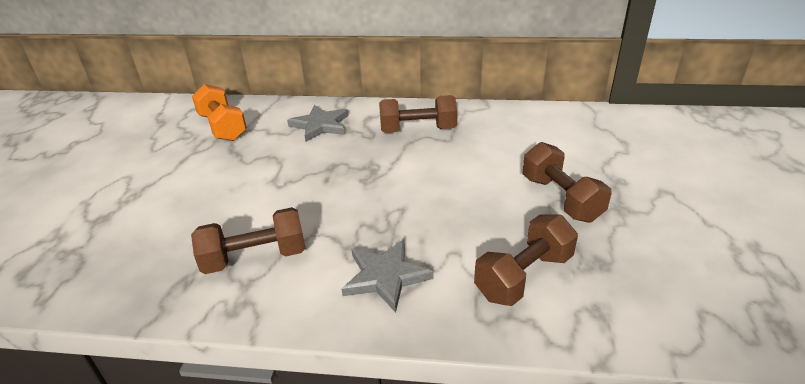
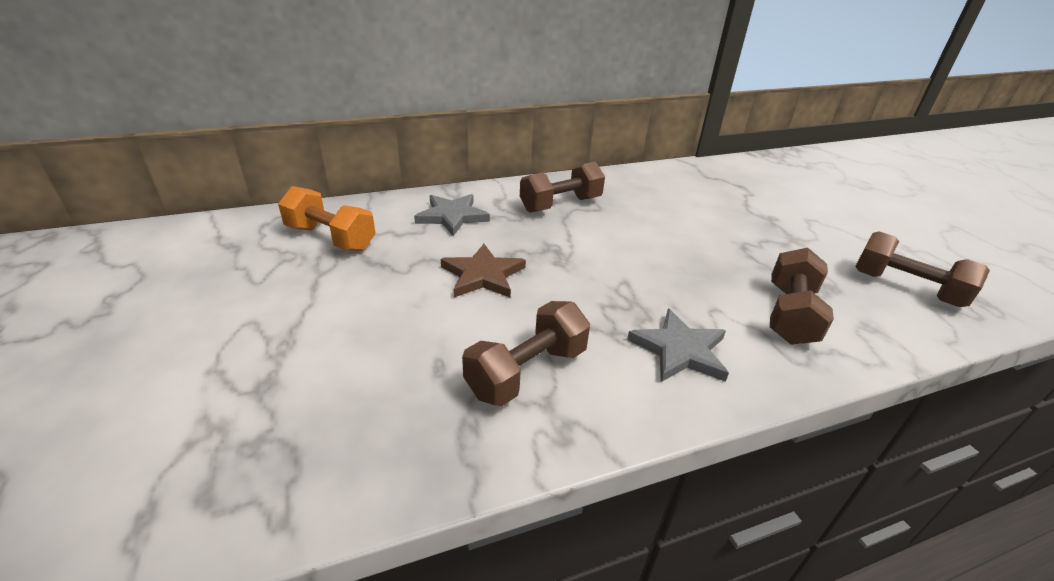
camera: 30 degrees left, 0 degrees up
(296, 177) = (483, 275): none -> brown star
(560, 199) = (746, 241): brown dumbbell -> brown dumbbell (906, 288)

